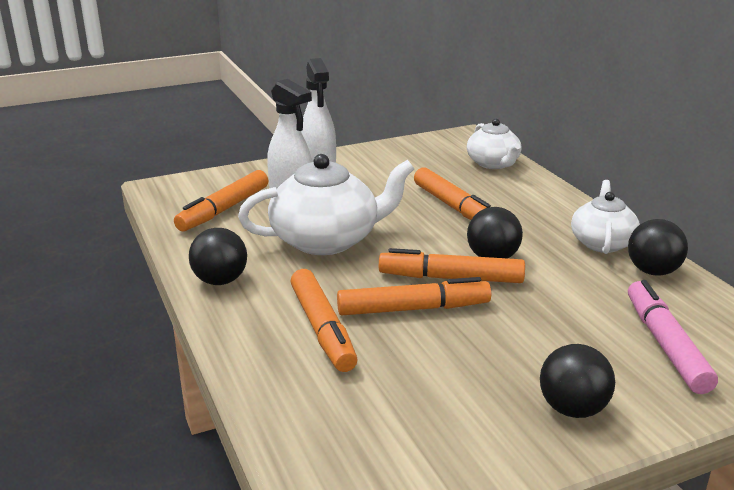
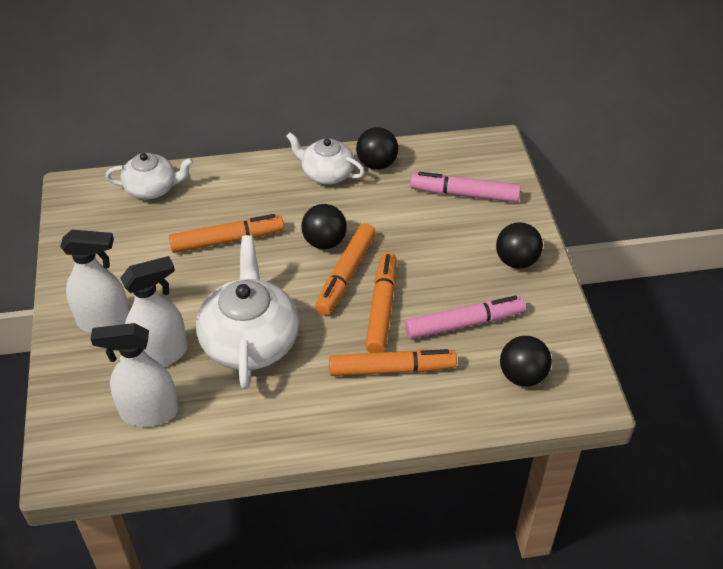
camera: 75 degrees left, 20 degrees up
(220, 280) = (293, 429): black ball -> black ball (522, 376)
(224, 209) = (148, 412): orange marker -> white spray bottle
(422, 374) = (463, 323): none -> pink marker

